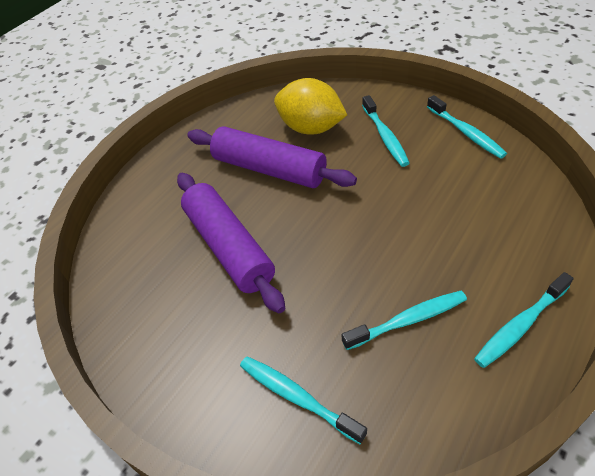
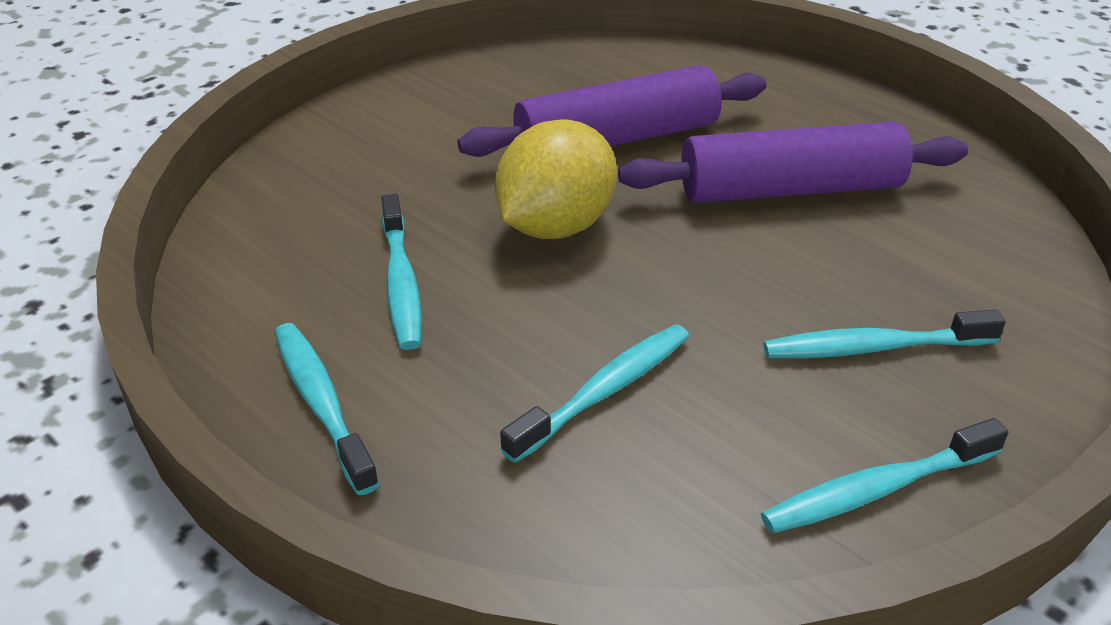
camera: 95 degrees right, 10 degrees down
(269, 169) = (789, 189): purple rolling pin -> purple rolling pin turned 45 degrees clockwise
(297, 397) = (344, 172): turquoise toothbrush -> turquoise toothbrush (605, 391)
(311, 128) = (911, 250): yellow lemon -> yellow lemon (555, 226)

